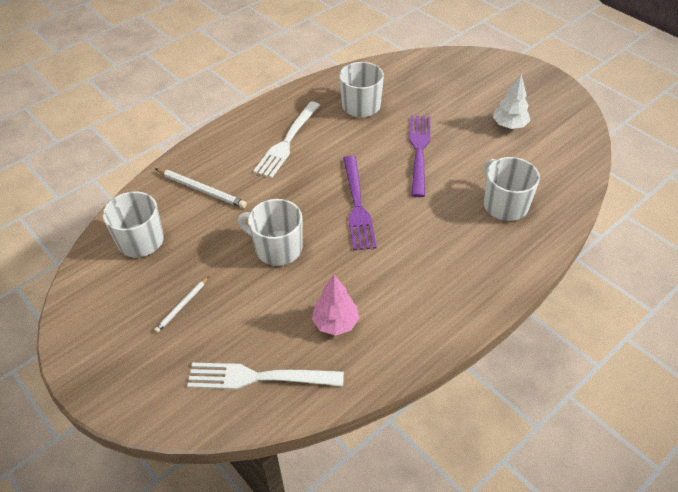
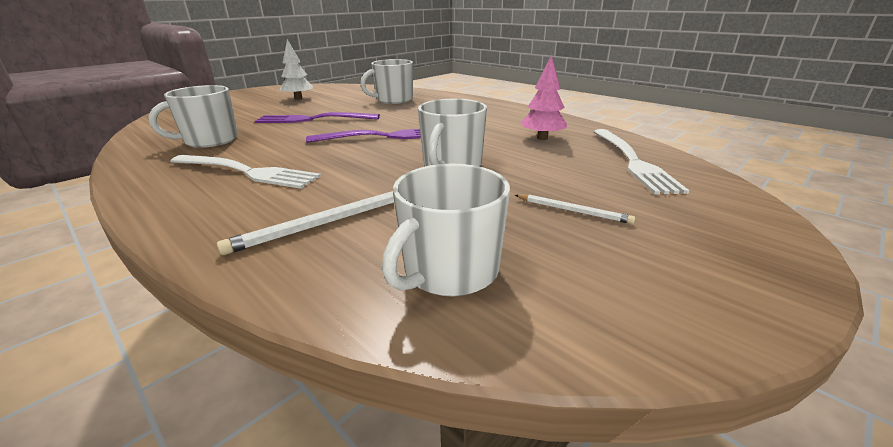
camera: 95 degrees left, 20 degrees down
(202, 189) = (324, 224): white pencil -> white pencil turned 150 degrees counterclockwise

